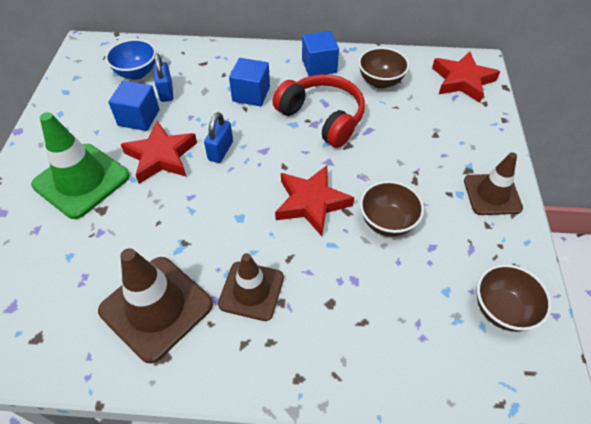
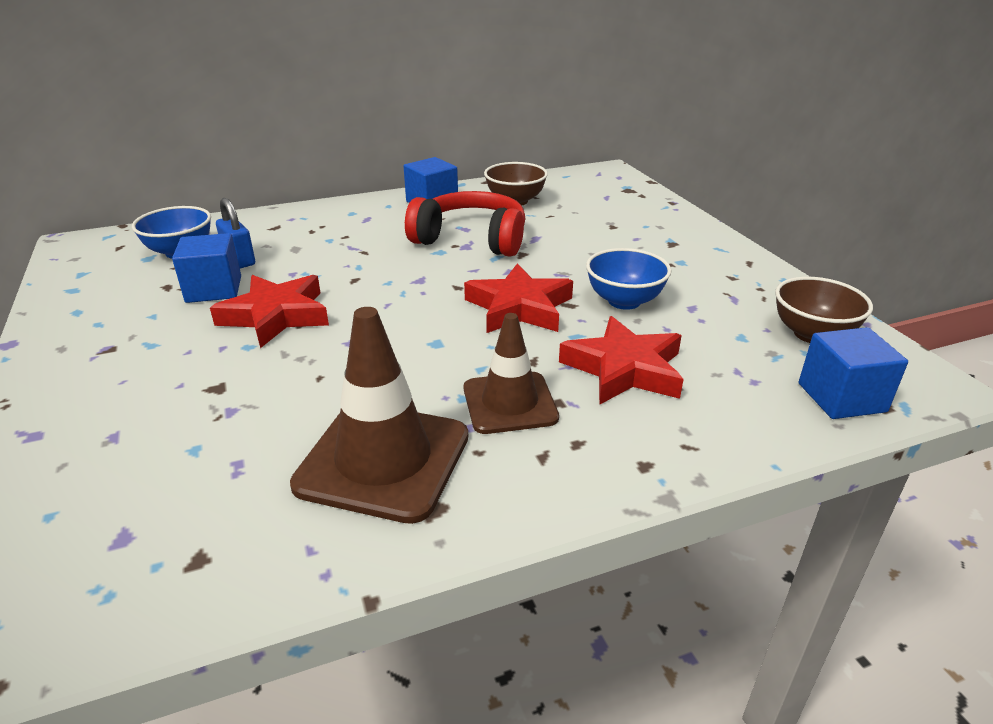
camera: 25 degrees left, 20 degrees down
(81, 180) = (161, 367): green traffic cone -> none
(220, 151) = (360, 292): blue padlock -> none
(251, 94) = (363, 239): blue cube -> blue cube (841, 397)
(387, 222) = (624, 301): brown bowl -> blue bowl
(462, 80) = (603, 185): red star -> red star (624, 369)
(492, 194) = (714, 254): brown traffic cone -> none

